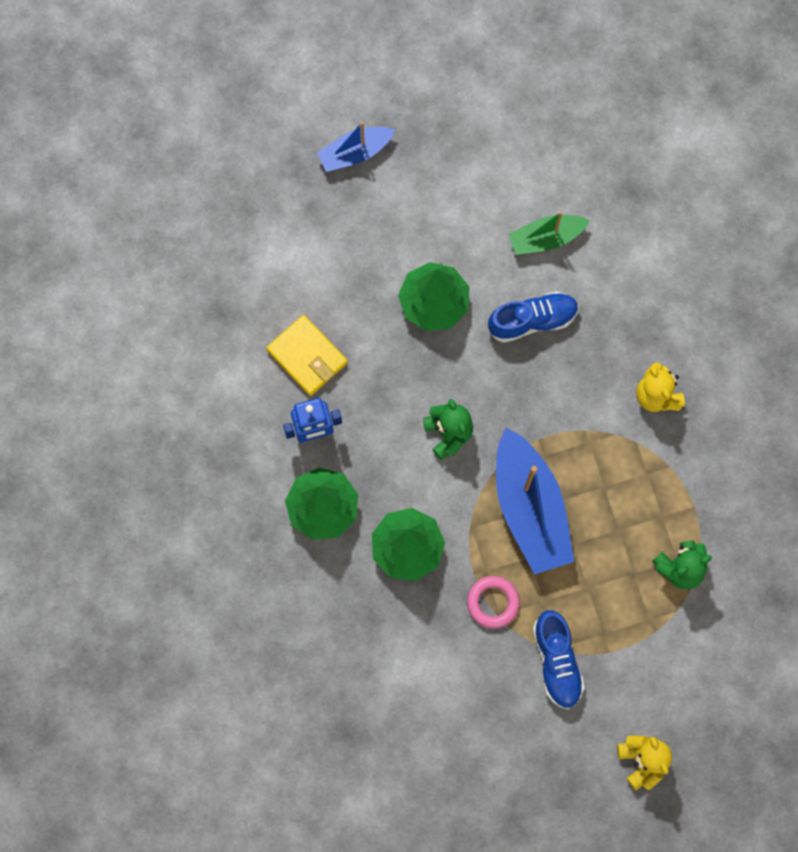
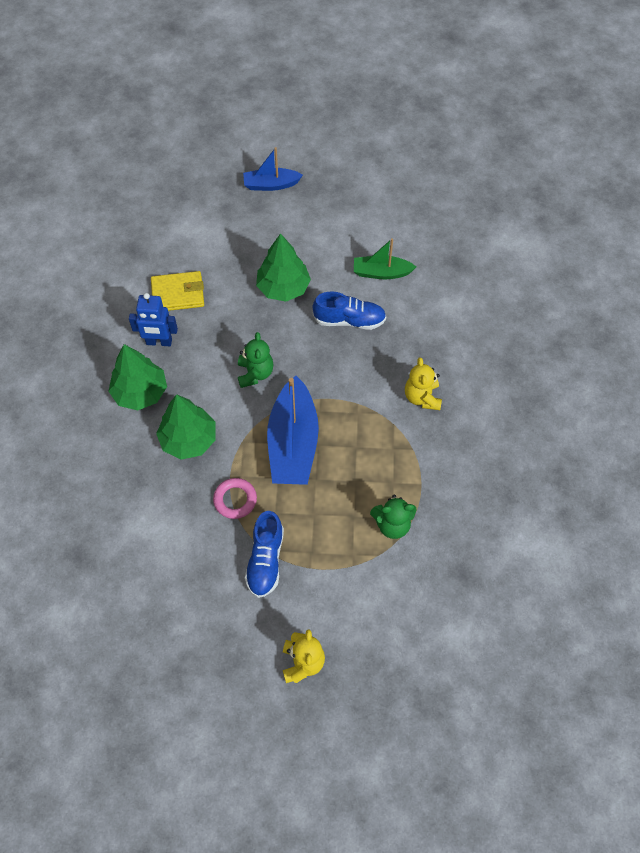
camera: 20 degrees right, 15 degrees down
(307, 357) = (178, 294): yellow wallet -> yellow wallet turned 75 degrees counterclockwise

